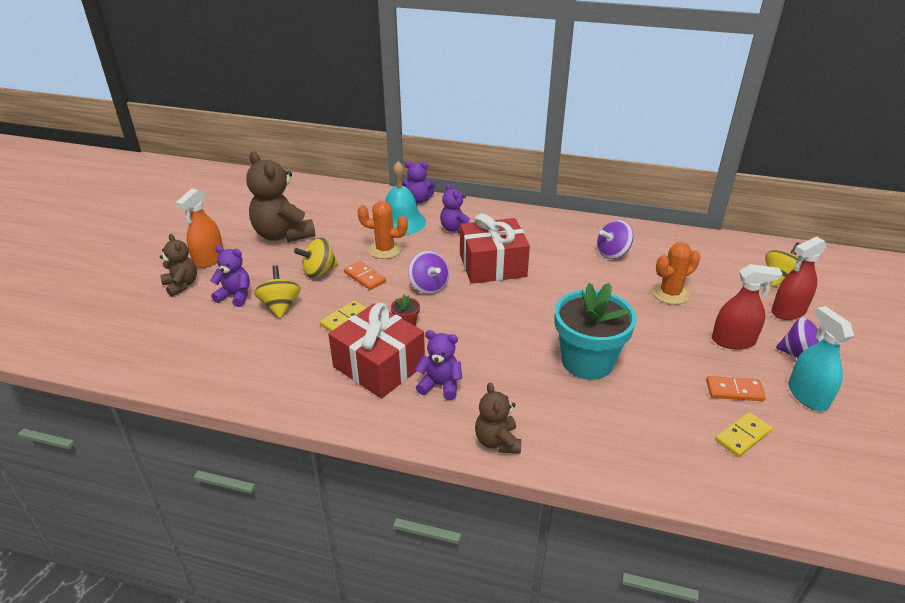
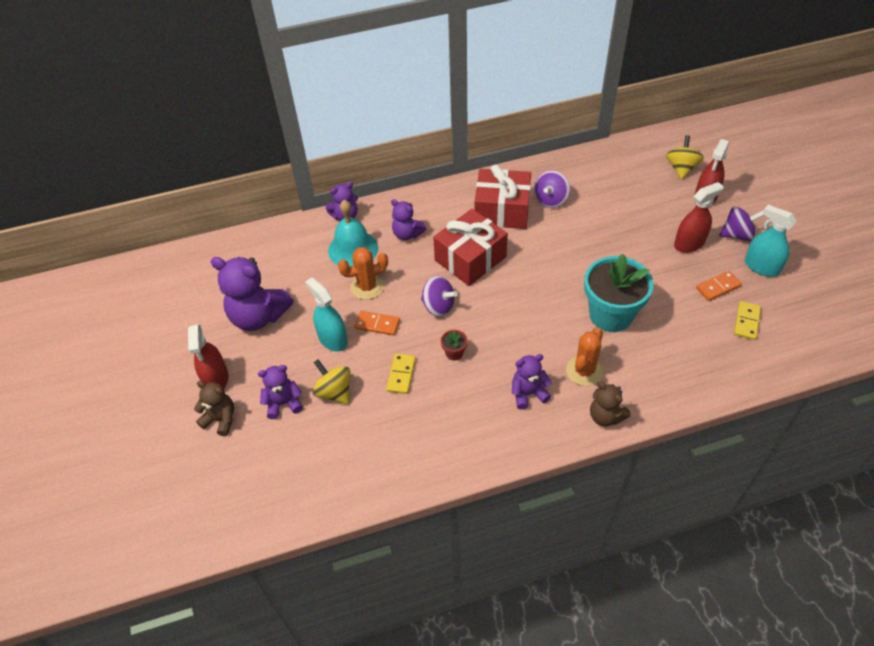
camera: 30 degrees left, 15 degrees up
(209, 259) = (216, 379): orange spray bottle -> red spray bottle
(283, 235) = (258, 316): brown teddy bear -> purple teddy bear
(319, 272) = (332, 339): yellow spinning top -> turquoise spray bottle
(379, 366) = (469, 403): red gift -> red gift (502, 211)
(670, 293) = (619, 220): orange cactus -> orange cactus (584, 371)

